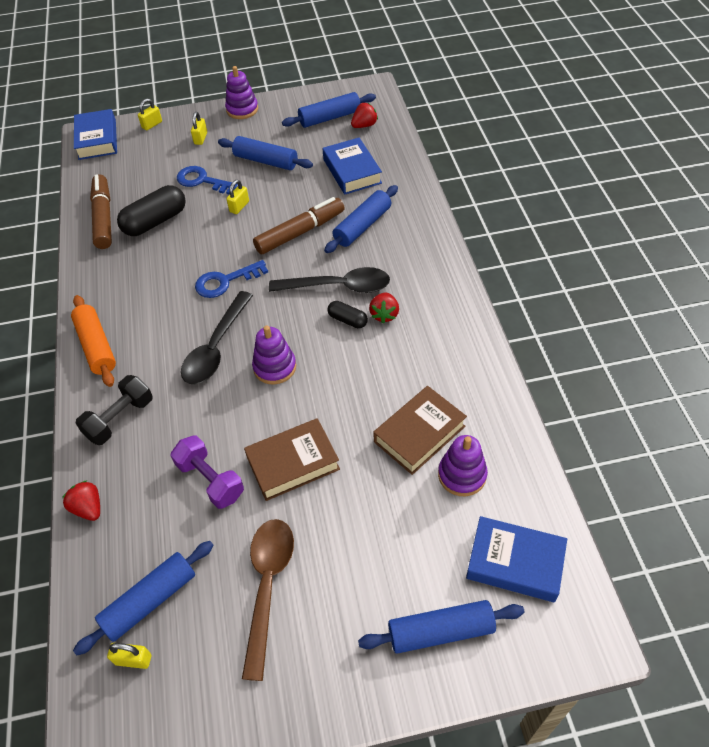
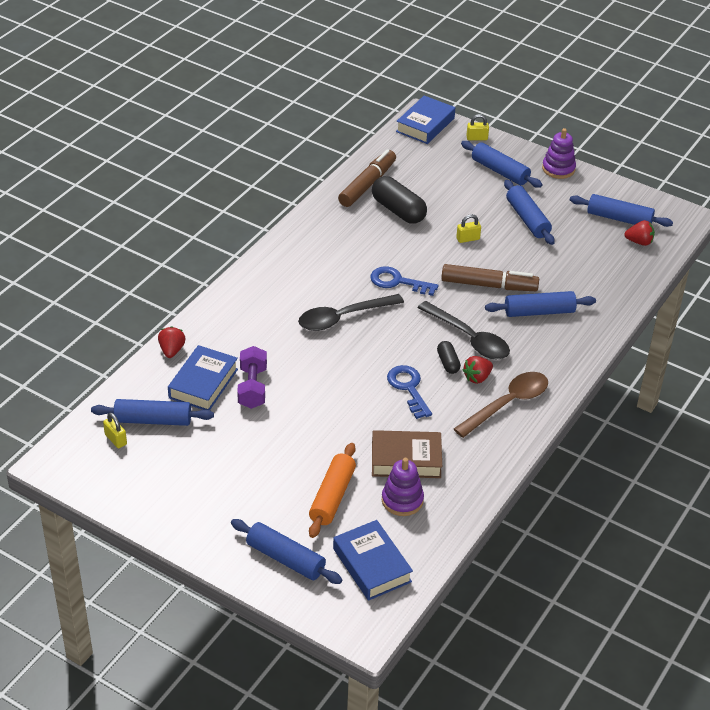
camera: 40 degrees right, 10 degrees down
(96, 346) = (272, 264): orange rolling pin -> orange rolling pin (332, 496)
(120, 419) = (240, 316): black dumbbell -> none
(155, 222) = (398, 210): black capsule -> black capsule turned 45 degrees clockwise
(200, 138) = (500, 171): yellow padlock -> blue rolling pin
(202, 181) = (464, 203): blue key -> blue key (408, 388)
(268, 586) = (220, 463): brown spoon -> brown spoon (507, 404)
(275, 367) = (365, 356): purple stacking toy -> none
(293, 463) = (309, 415): brown book -> none
(352, 171) = (583, 269): blue book -> blue book (203, 383)

